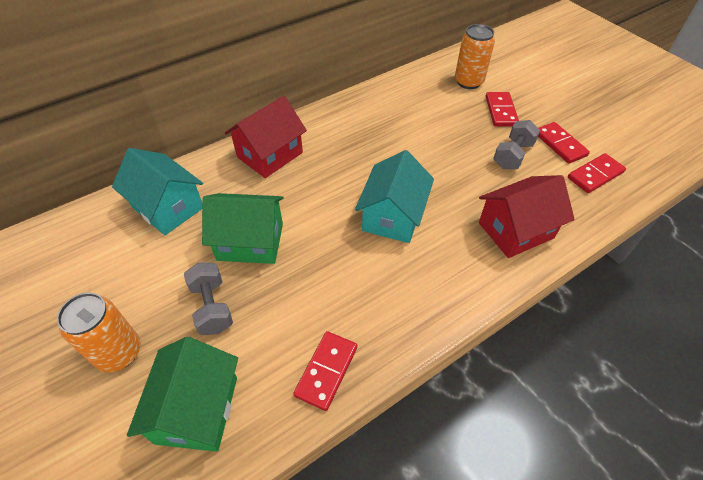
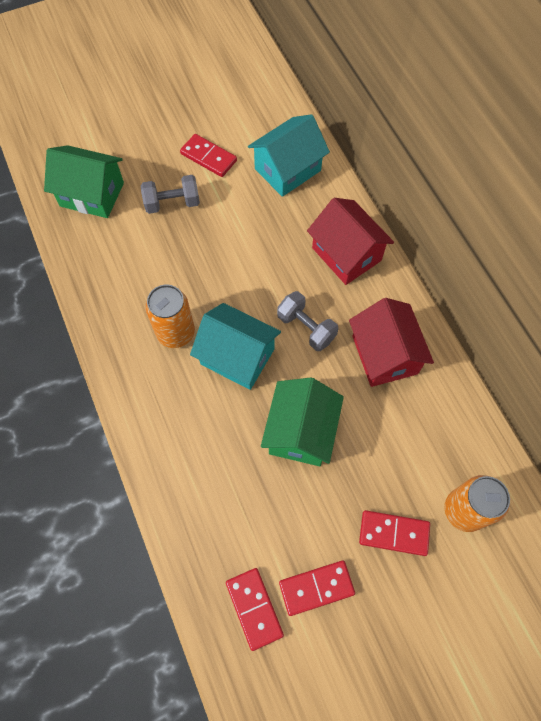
camera: 100 degrees right, 15 degrees up
(119, 352) = (150, 147): orange can -> orange can (176, 333)
(250, 242) = (233, 232): green house -> green house (300, 431)
(326, 371) = (94, 276): red domino -> red domino (208, 157)
(512, 155) = (305, 516): grey dumbbell -> grey dumbbell (306, 328)
(516, 230) = (192, 474): red house -> red house (384, 355)

